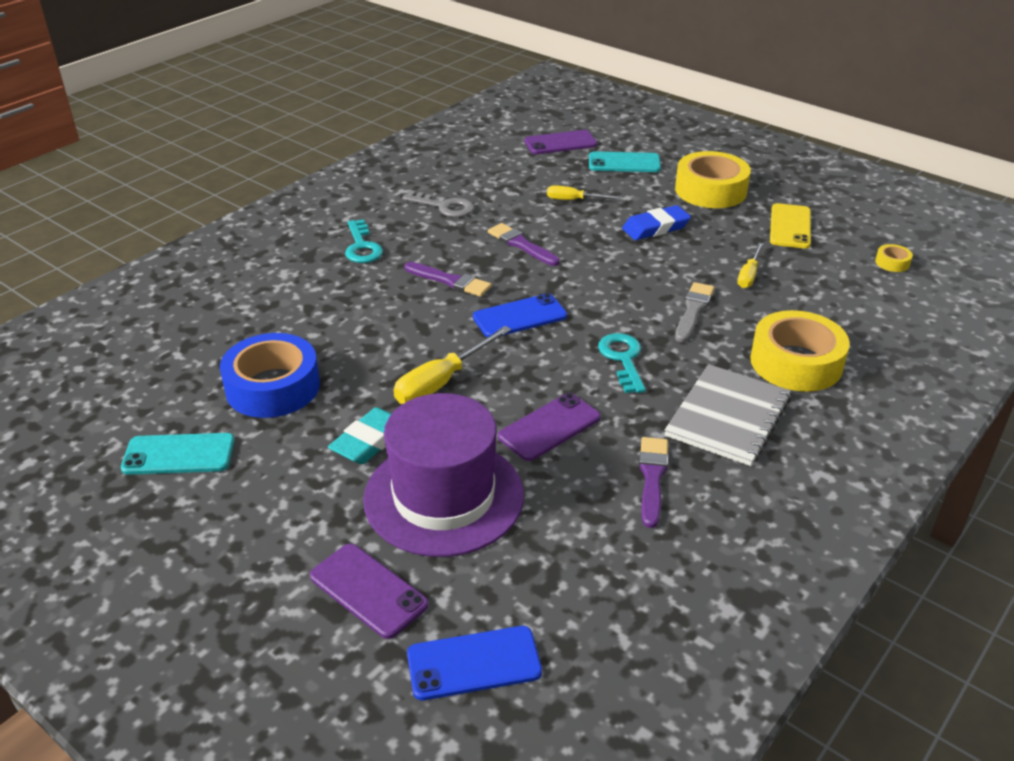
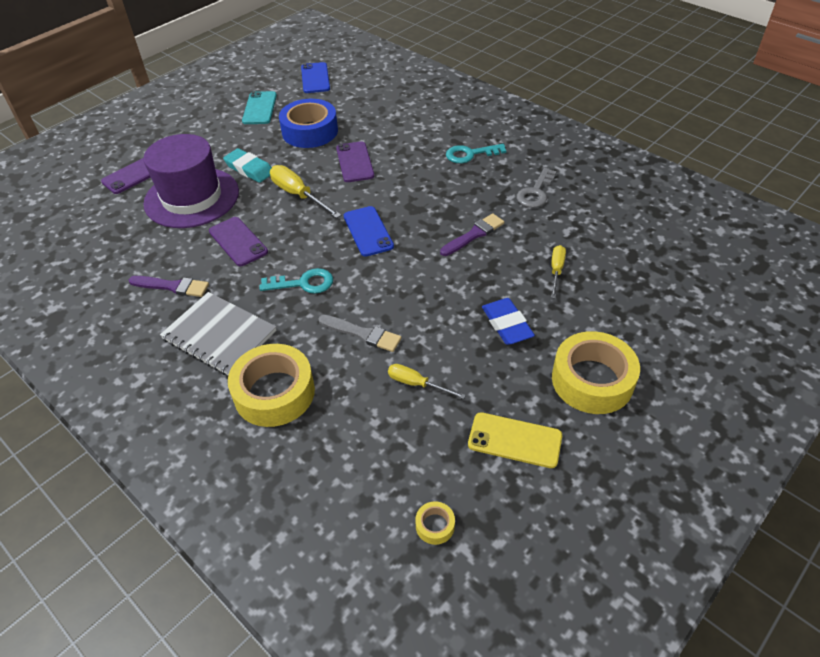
camera: 95 degrees right, 10 degrees up
(450, 281) = (420, 197): purple brush -> none
(474, 663) = (72, 209): blue phone -> blue phone (315, 78)
(560, 143) = (681, 267): purple phone -> purple phone (355, 162)
(624, 163) = (645, 314): turquoise phone -> none

